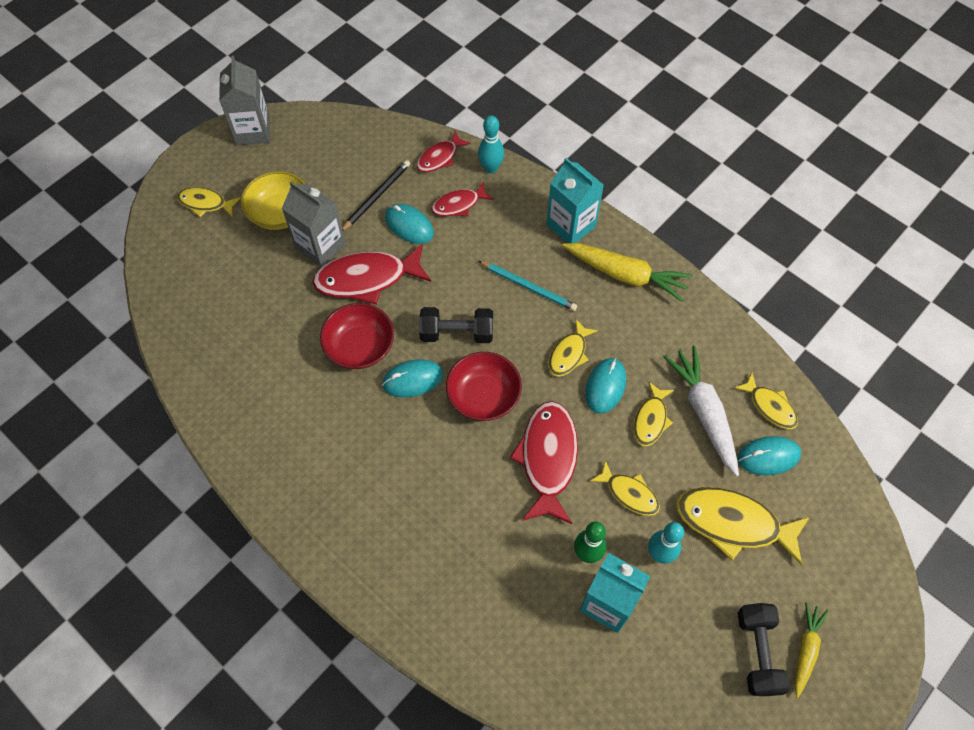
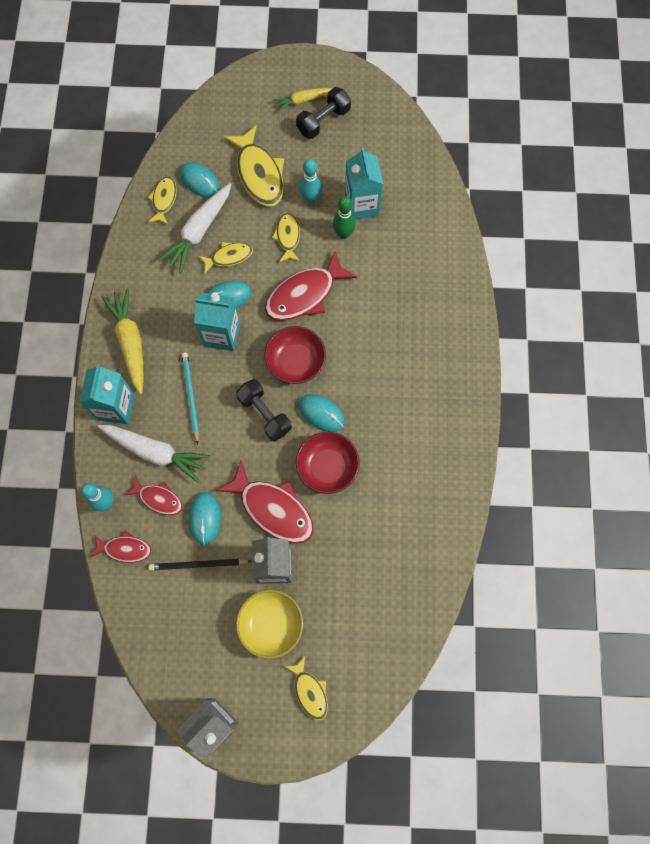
camera: 130 degrees left, 10 degrees up
(501, 228) = (155, 452): none -> white carrot
(569, 354) = (222, 334): yellow fish -> turquoise carton

